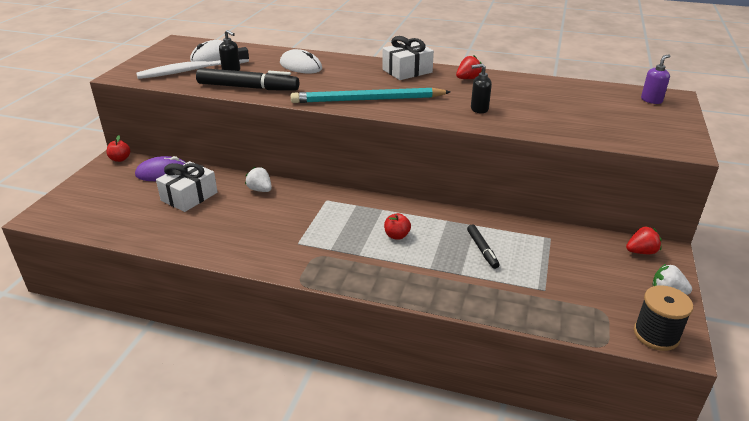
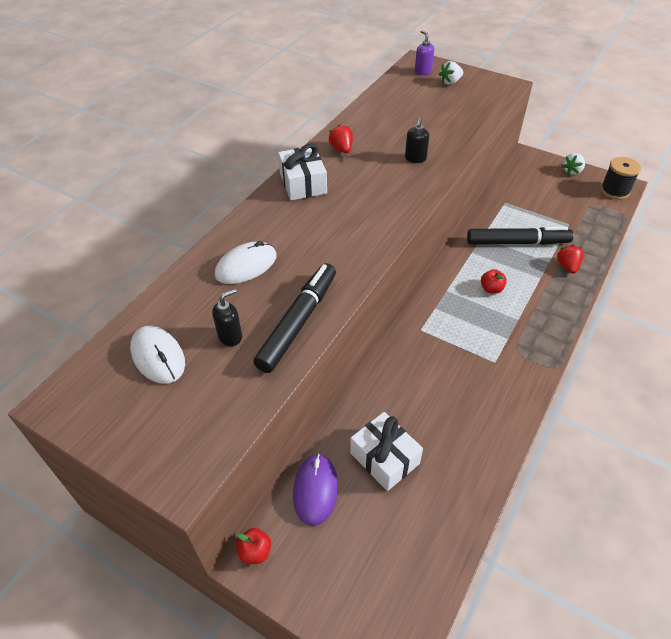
camera: 75 degrees left, 15 degrees up
(191, 70) = (206, 383): white toothbrush -> none
(260, 190) = (386, 384): white strawberry -> white strawberry (450, 82)
(367, 100) = (371, 225): turquoise pencil -> none
(482, 250) = (517, 242): black marker -> black marker, size x1.91
(641, 252) = (527, 166): red strawberry -> red strawberry (567, 266)

